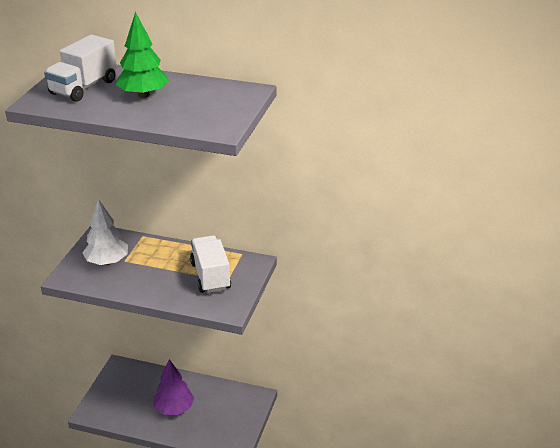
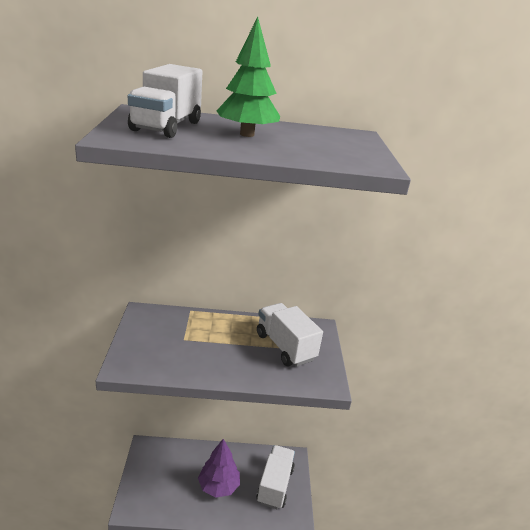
camera: 20 degrees left, 5 degrees down
(107, 262) = (165, 342): white tree -> none
(228, 416) = (275, 485): none -> white truck

